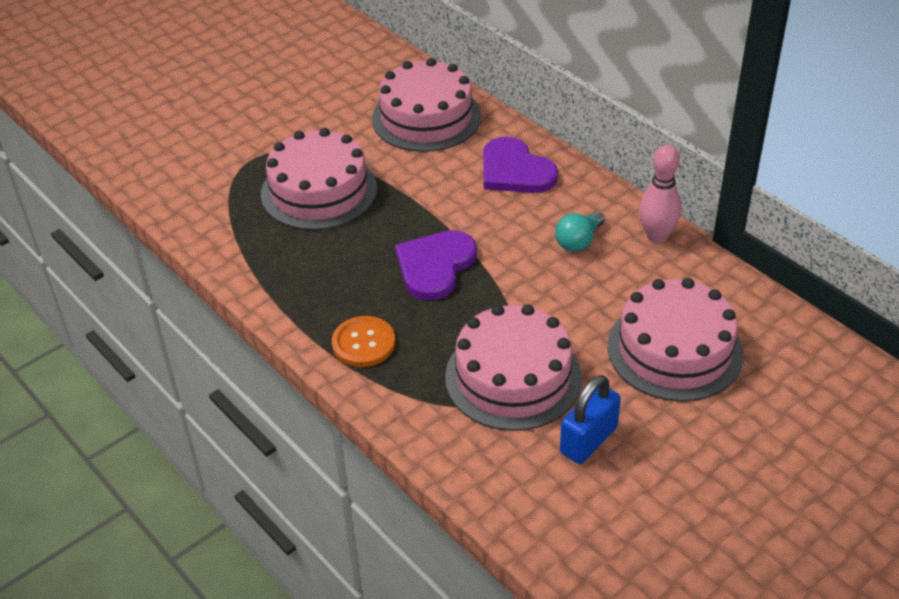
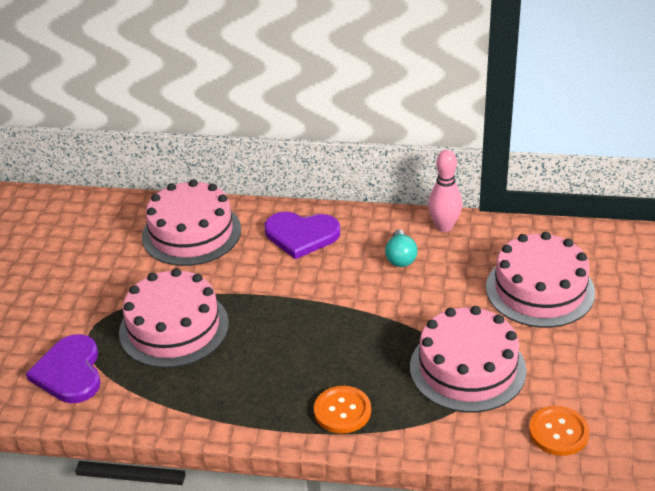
camera: 40 degrees left, 5 degrees down
(435, 266) = (326, 329): purple heart -> purple heart (70, 372)
(522, 487) = (558, 432): none -> orange button
(588, 440) = (559, 376): blue padlock -> none

